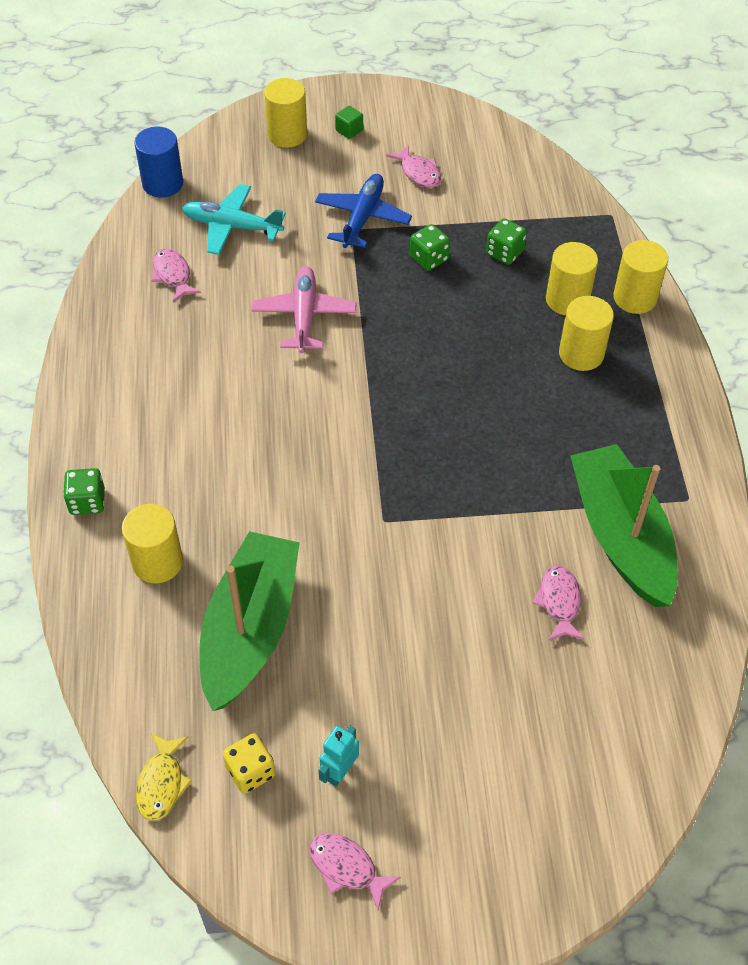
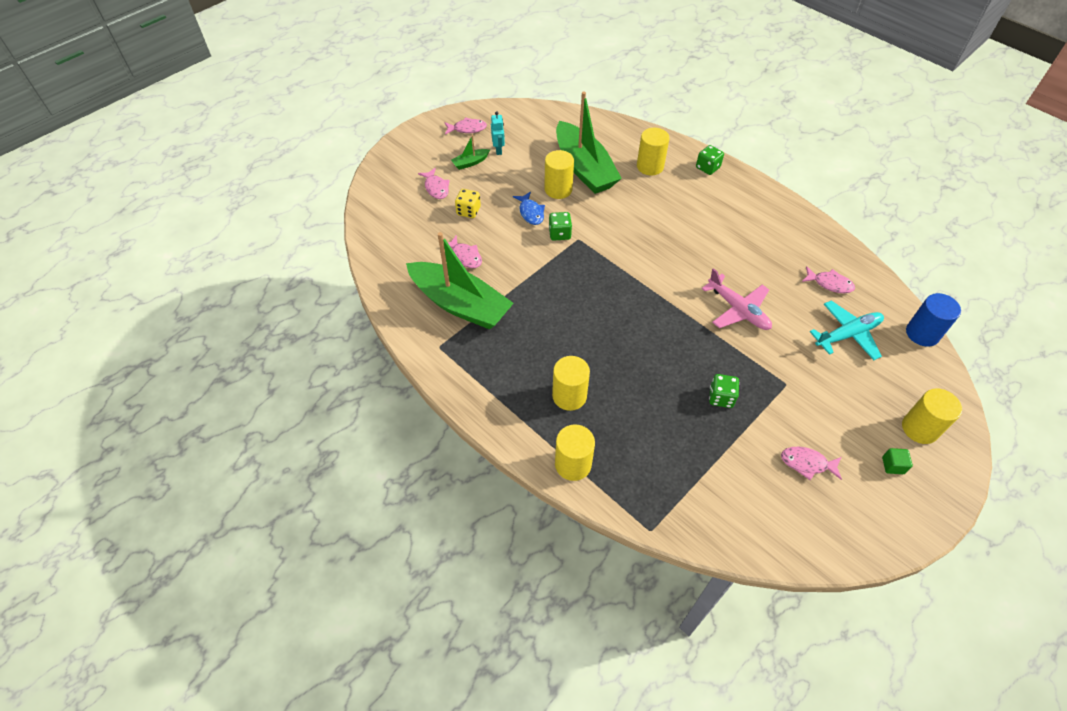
camera: 140 degrees right, 0 degrees up
(162, 783) = (557, 112): yellow fish -> none
(250, 771) = (530, 132): yellow dice -> yellow dice (468, 211)
(362, 217) = (792, 398): blue plane -> none
(405, 608) = (531, 212): none -> blue fish
(409, 777) = (470, 163): none -> green boat
(504, 253) = (684, 438): green dice -> green dice (559, 234)
(507, 763) = (436, 188): none -> pink fish
(567, 300) = (612, 430): yellow cylinder -> yellow cylinder (558, 189)

